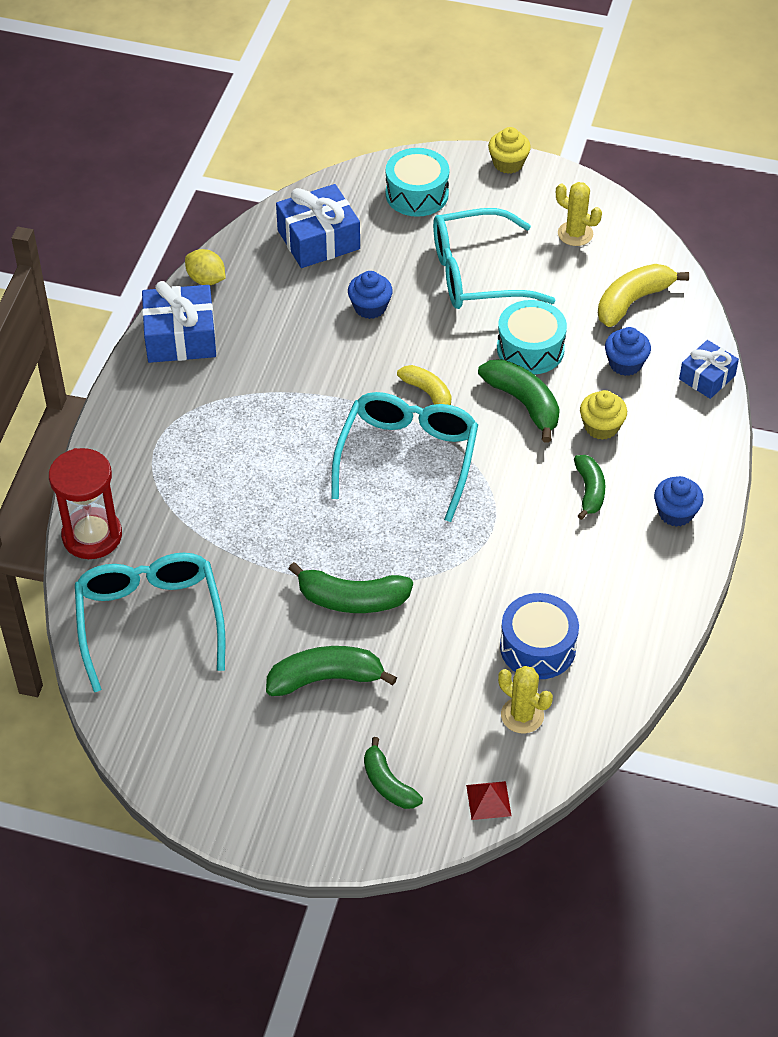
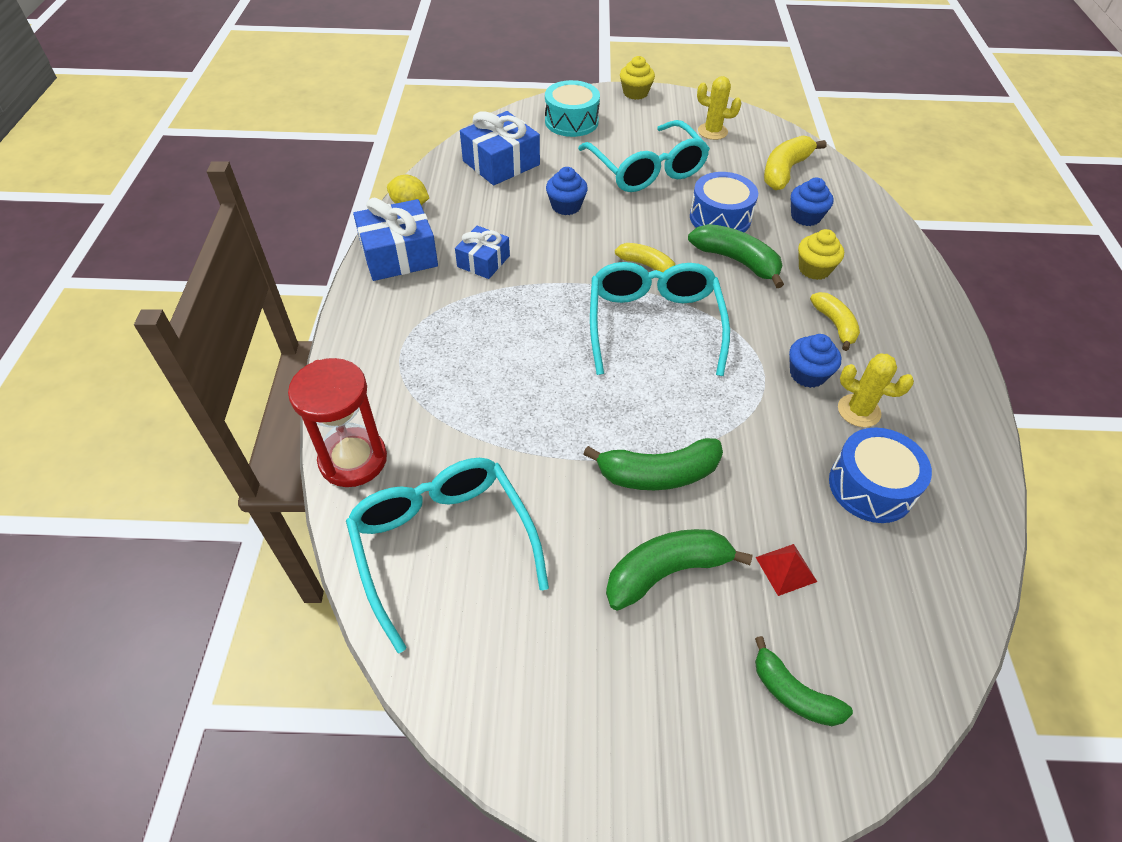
camera: 15 degrees left, 0 degrees up
(476, 274) = (647, 169): turquoise glasses -> turquoise glasses turned 90 degrees counterclockwise
(488, 800) = (916, 686): red pyramid -> red pyramid (786, 569)
(522, 715) = (896, 568): yellow cactus -> yellow cactus (858, 411)
(530, 349) = (720, 218): turquoise drum -> blue drum
(589, 491) = (835, 325): green banana -> yellow banana
(675, 513) = (922, 330): blue cupcake -> blue cupcake (807, 374)
(707, 377) = (878, 217): blue gift -> blue gift (483, 261)

